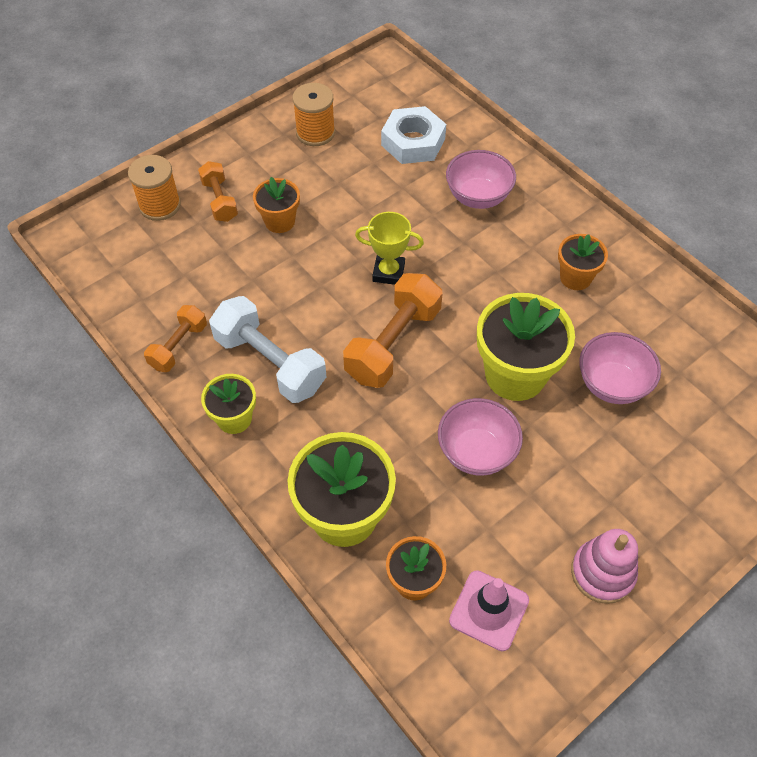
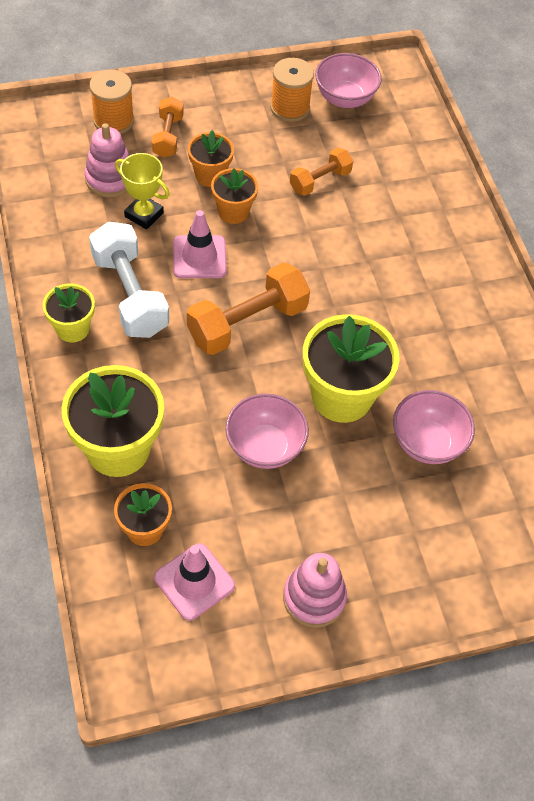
camera: 20 degrees right, 0 degrees up
(178, 346) = (60, 249): orange dumbbell -> orange dumbbell (320, 181)
(188, 261) = (110, 179): none -> pink stacking toy
(314, 301) = (199, 257): none -> pink traffic cone
(388, 272) = (281, 259): yellow trophy -> yellow trophy (144, 215)
(413, 142) = (376, 150): white nut -> none
(478, 197) = (406, 224): pink bowl -> pink bowl (344, 98)
(575, 277) = (453, 334): orange flower pot -> orange flower pot (233, 212)

